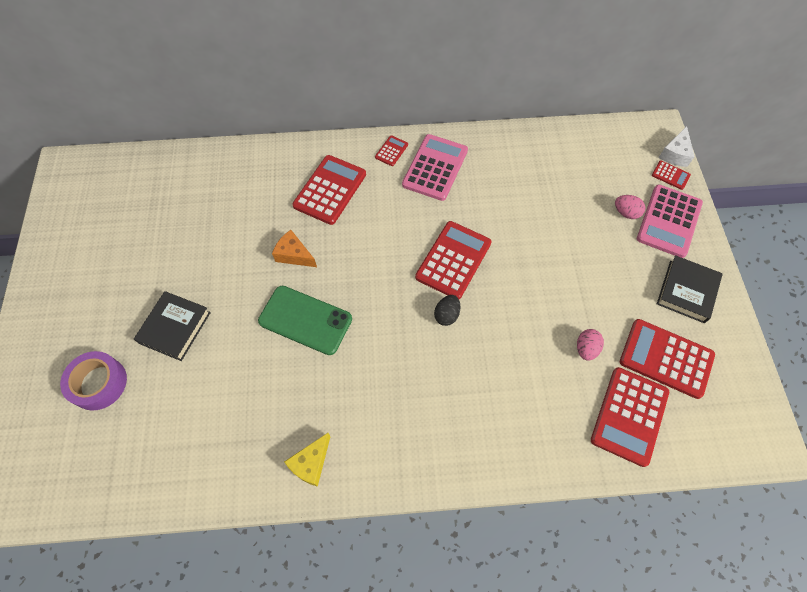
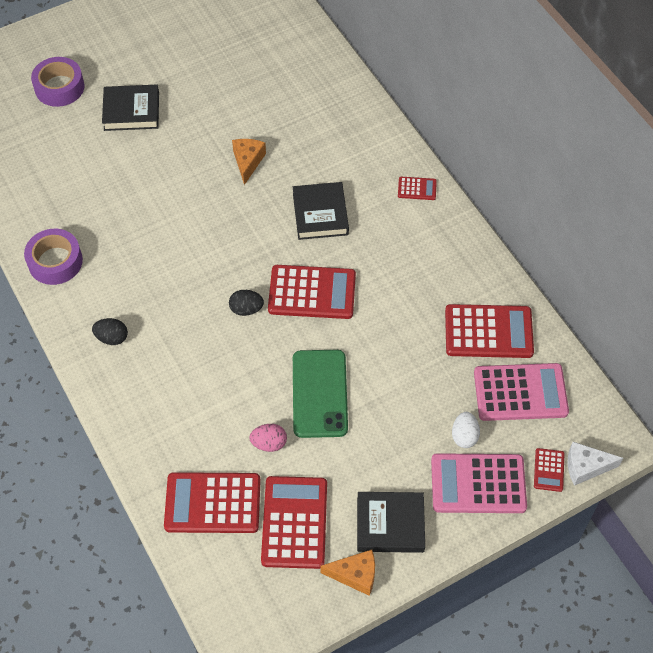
camera: 65 degrees right, 5 degrees down
(305, 320) = (185, 200): green phone -> green phone (320, 393)
(311, 463) = (55, 262): yellow cheese -> purple tape
(330, 190) = (337, 158): red calculator -> red calculator (488, 332)
(379, 224) = (320, 214): none -> black book
(425, 440) = (112, 338): none -> black egg
(435, 167) = (418, 235): pink calculator -> pink calculator (520, 392)
(626, 213) = (464, 436): pink egg -> white egg
(724, 333) = (355, 575): none -> orange cheese

